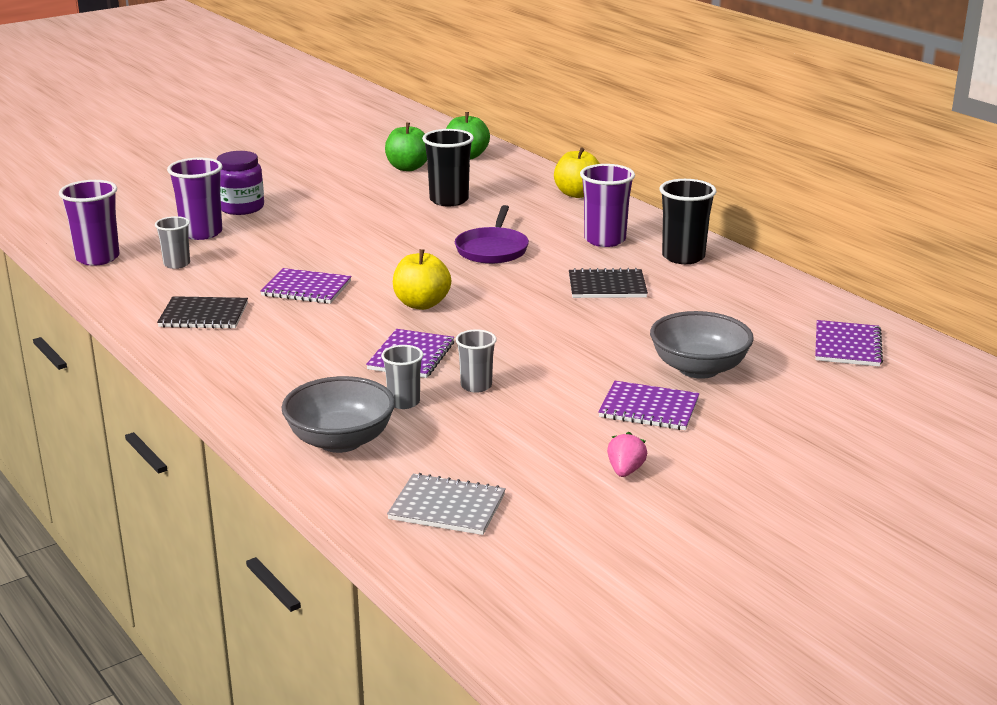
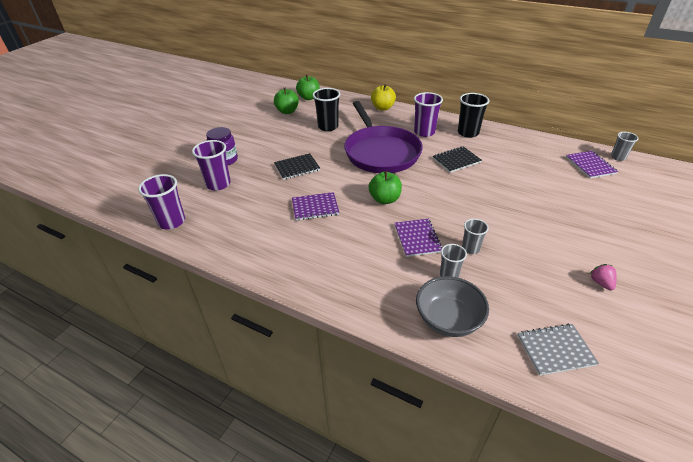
camera: 25 degrees left, 15 degrees up
(177, 264) = (225, 212): grey cup -> grey cup (618, 157)
(203, 315) = (276, 246): black notebook -> black notebook (297, 167)
(421, 304) = (384, 199): yellow apple -> green apple
(492, 249) = (381, 152): purple pan -> purple pan, size x1.95
(649, 408) = (561, 234): purple notebook -> none
(699, 369) = (551, 200): grey bowl -> none

